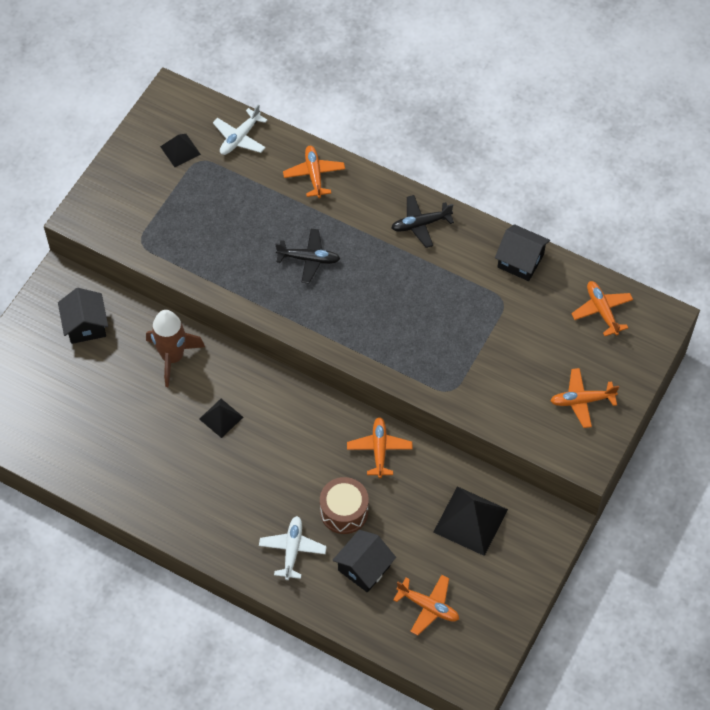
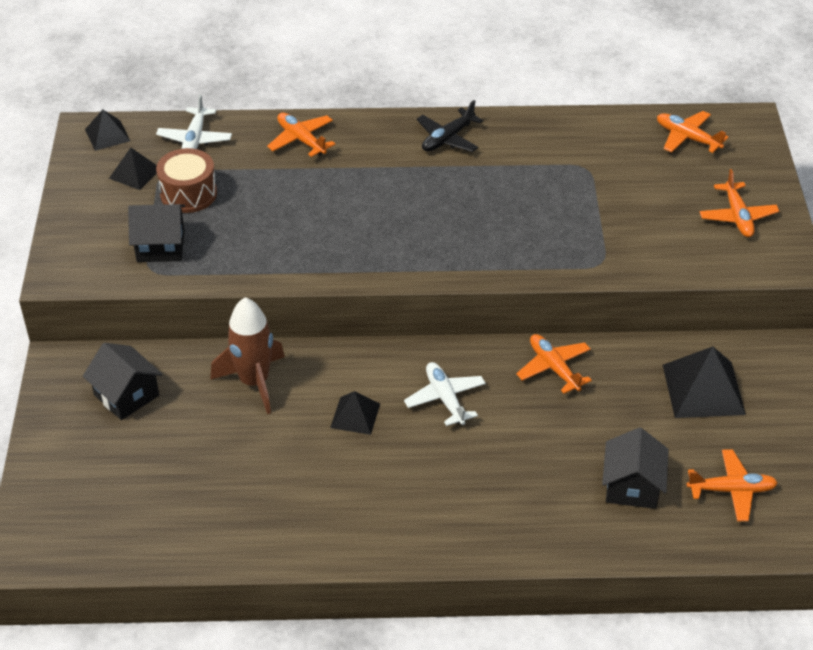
camera: 30 degrees left, 15 degrees down
(182, 105) = (107, 135): none -> black pyramid
(292, 550) = (539, 506): white plane -> white plane (445, 399)
(309, 259) = (354, 211): black plane -> none
(344, 511) = (565, 442): brown drum -> brown drum (188, 194)
(520, 261) = (573, 129): black house -> black house (160, 246)
(582, 400) = (737, 216): orange plane -> orange plane turned 60 degrees counterclockwise

